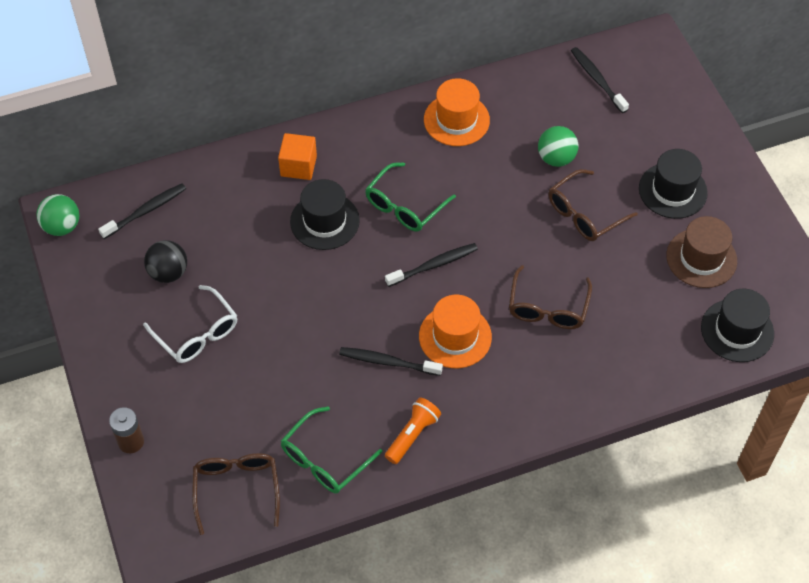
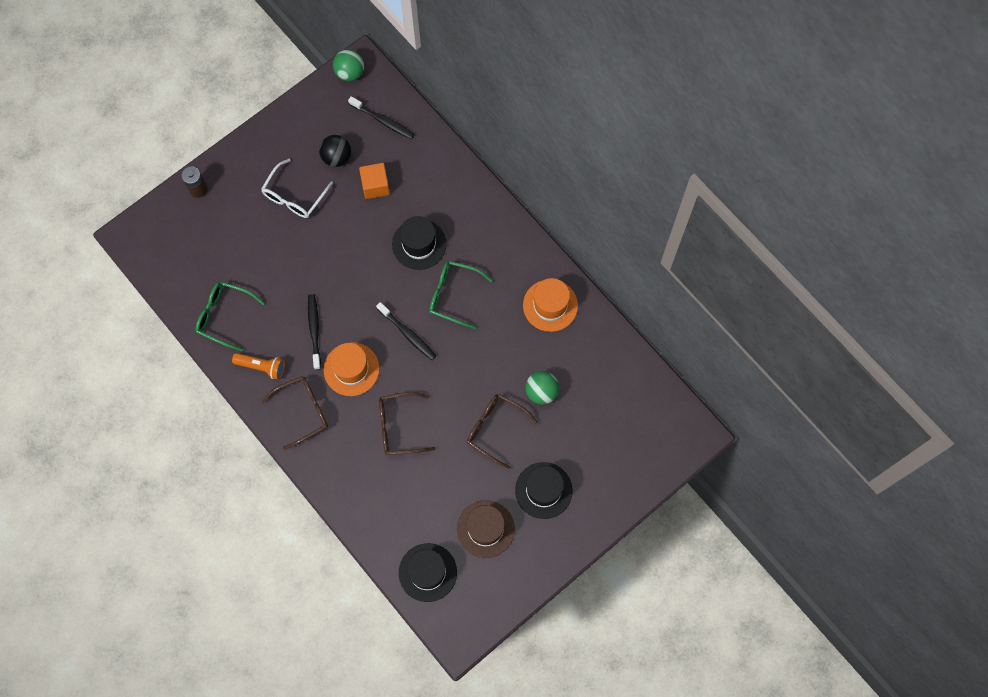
camera: 70 degrees right, 15 degrees up
(237, 490) = (184, 269): brown glasses -> brown glasses (302, 411)
(298, 166) = (462, 207): orange cube -> orange cube (375, 186)
(597, 79) = (635, 400): black toothbrush -> none

